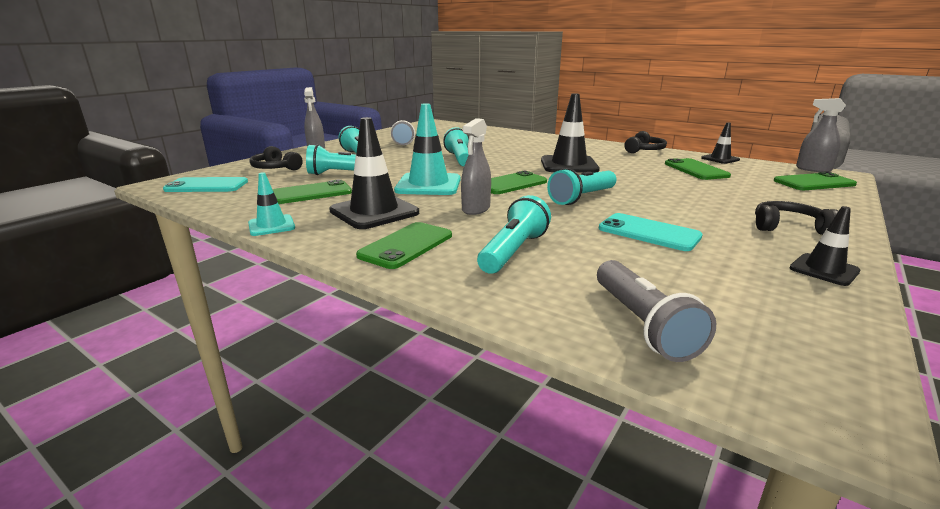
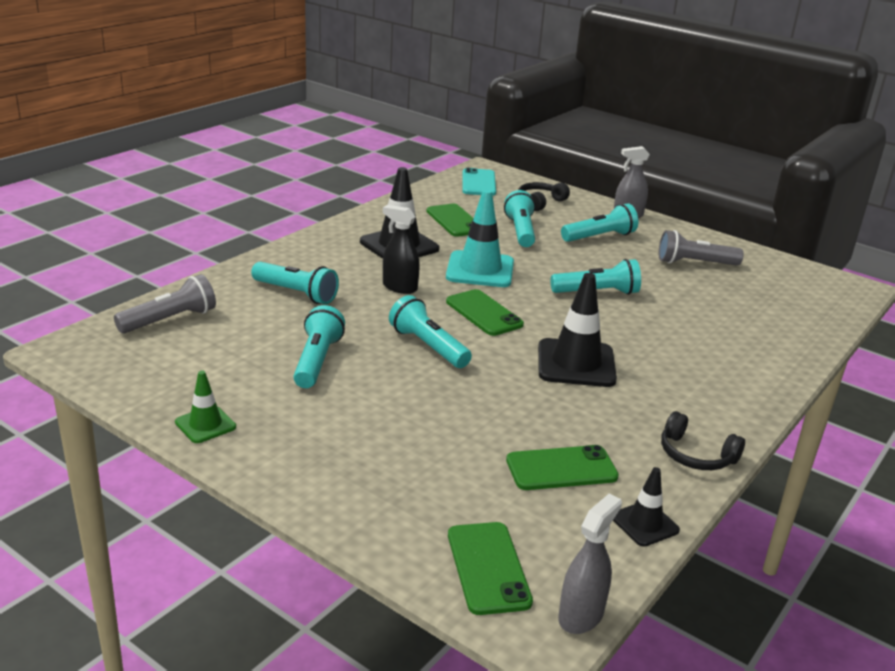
camera: 90 degrees right, 5 degrees up
(271, 226) = (374, 212): turquoise traffic cone -> none
(406, 245) = (321, 256): green phone -> none
(476, 209) = (399, 287): grey spray bottle -> black spray bottle
(642, 324) = (170, 320): grey flashlight -> grey flashlight turned 150 degrees clockwise
(648, 232) = (317, 361): turquoise phone -> turquoise flashlight
(788, 227) = (308, 451): black headphones -> none
(824, 270) = (205, 425): black traffic cone -> green traffic cone

